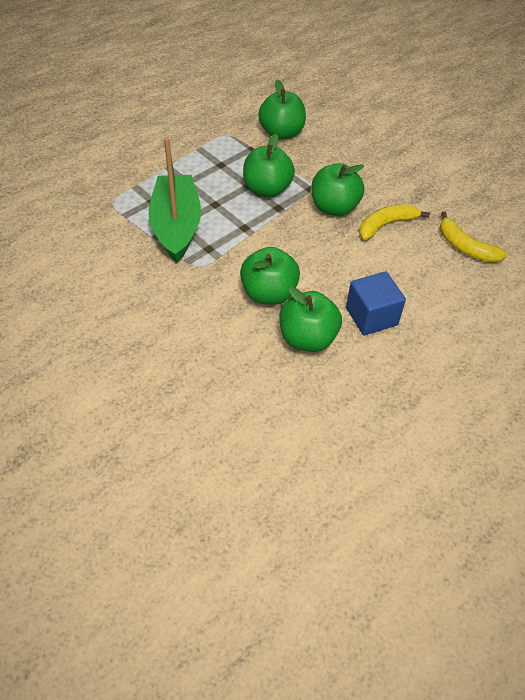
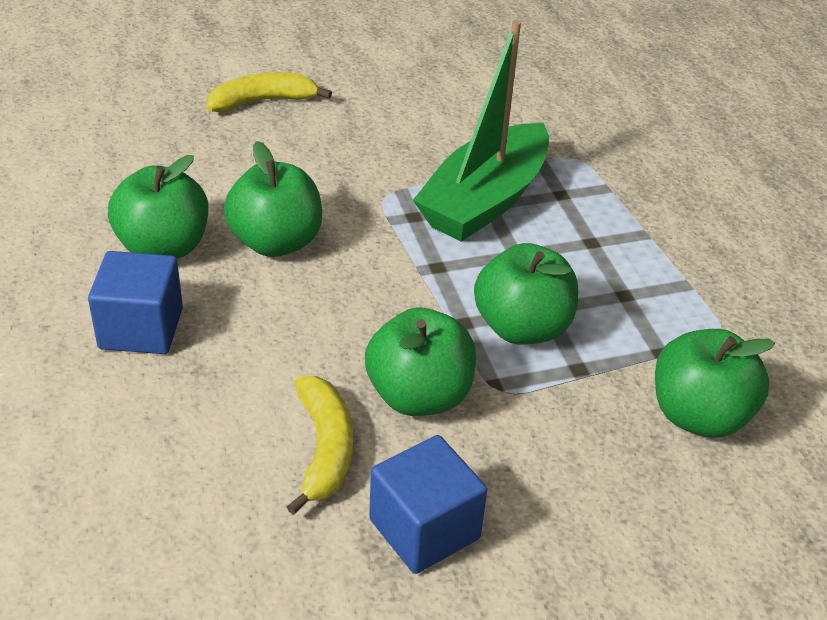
camera: 115 degrees right, 10 degrees down
(176, 226) = (484, 201): green boat -> green boat turned 105 degrees clockwise
(398, 187) = (424, 529): none -> blue cube
(465, 247) = (179, 543): yellow banana -> yellow banana (263, 101)

